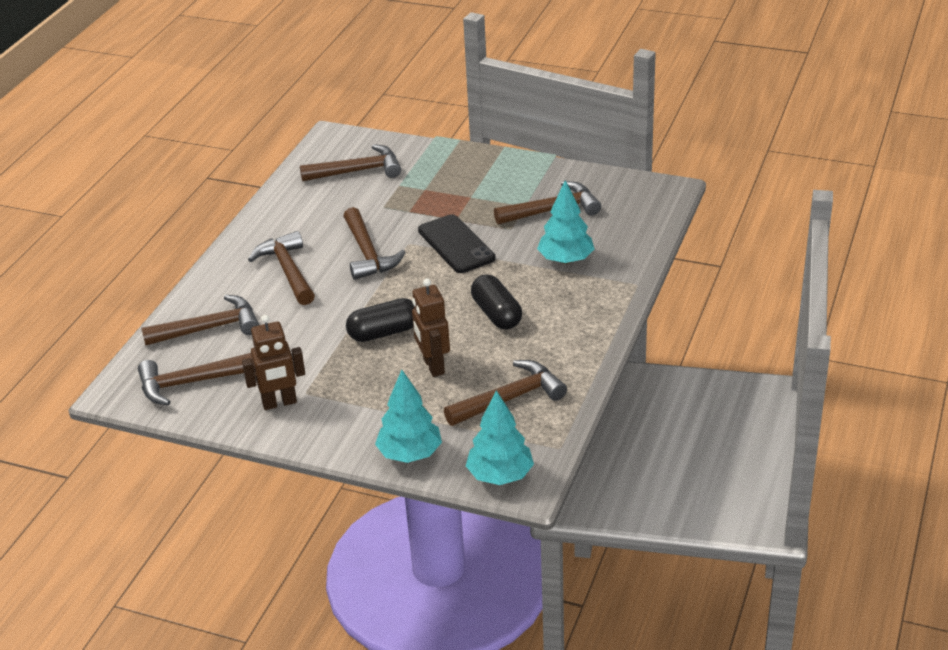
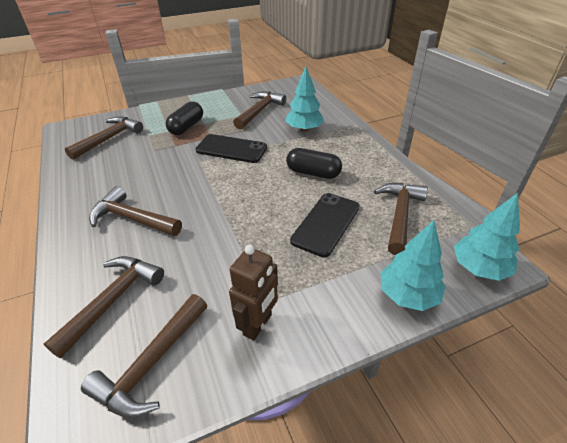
camera: 45 degrees left, 5 degrees up
(368, 254) = (180, 179): brown hammer -> none
(384, 332) = (262, 221): black capsule -> black capsule (186, 127)
(433, 366) = (326, 224): brown robot -> black phone

